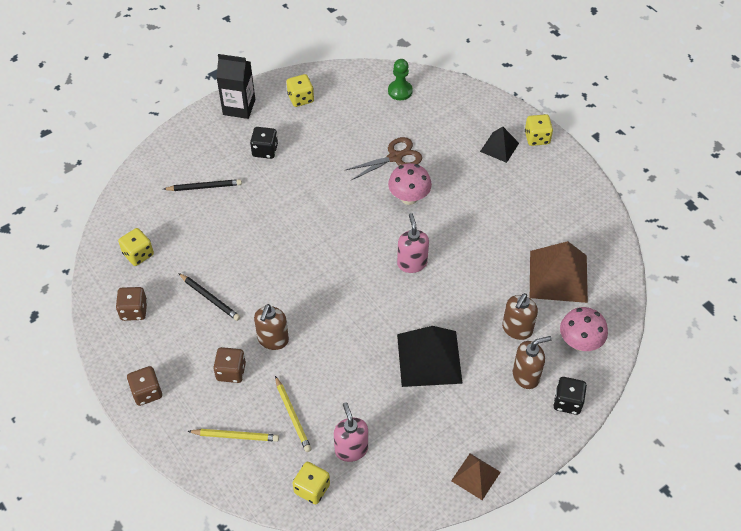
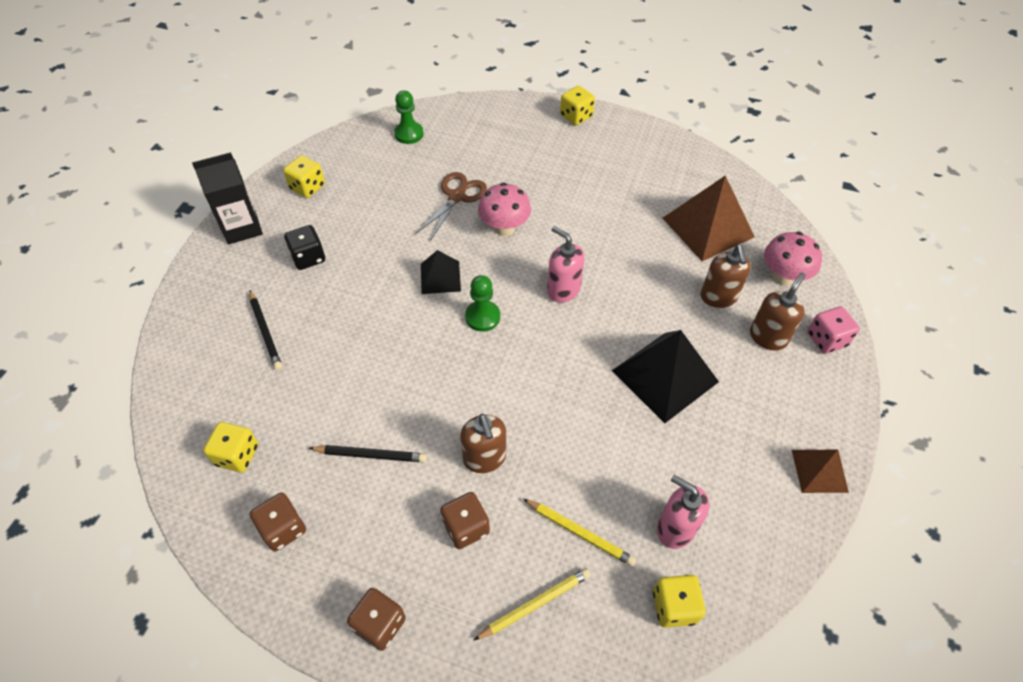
camera: 35 degrees left, 0 degrees up
(204, 187) = (265, 332): black pencil -> black pencil turned 105 degrees clockwise
(343, 251) = (482, 317): none -> green pawn
(499, 147) = (549, 140): black pyramid -> black pyramid (440, 277)
(567, 402) = (826, 339): black dice -> pink dice

